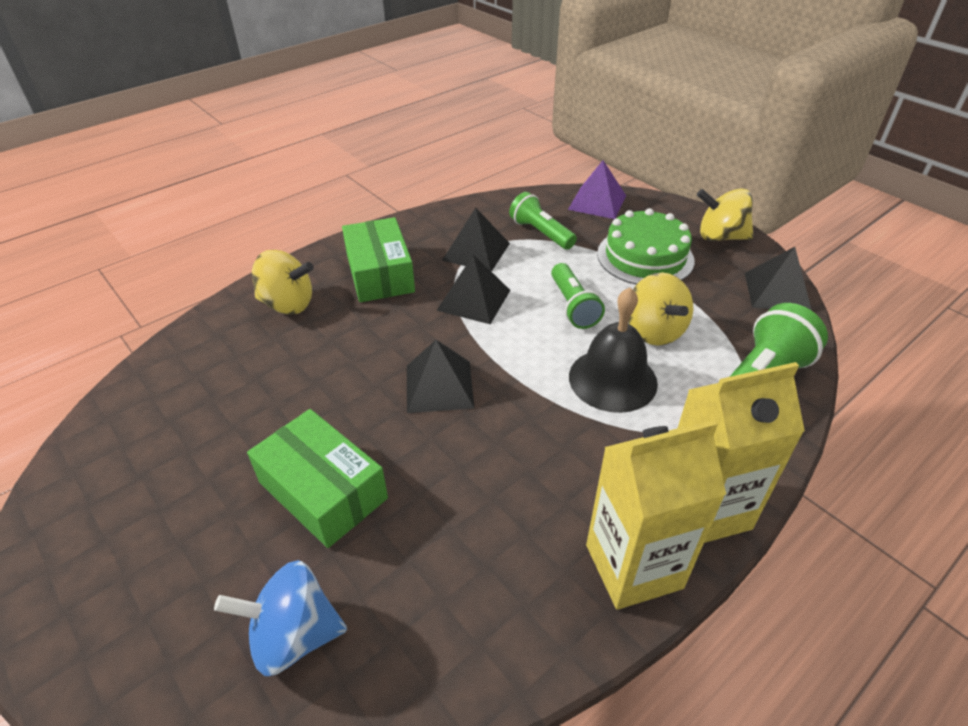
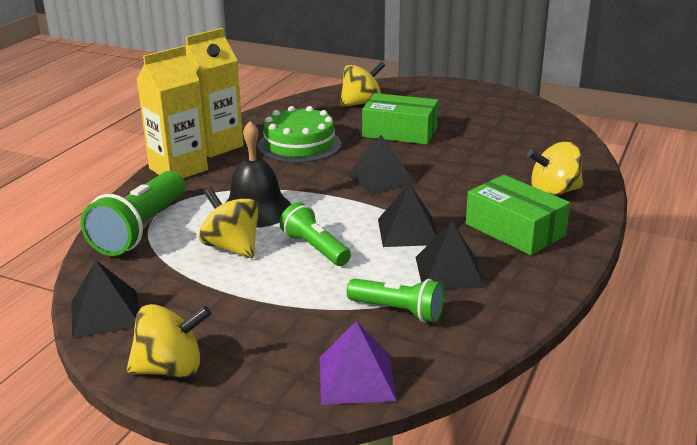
camera: 155 degrees right, 15 degrees down
(294, 635) = (361, 103): blue spinning top -> yellow spinning top
(645, 257) = (261, 315): green cake -> green cake (299, 144)

